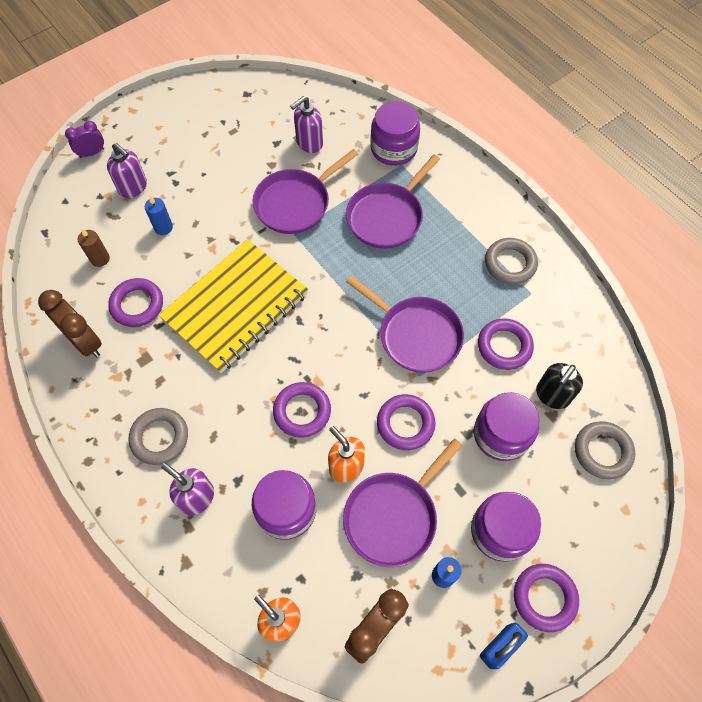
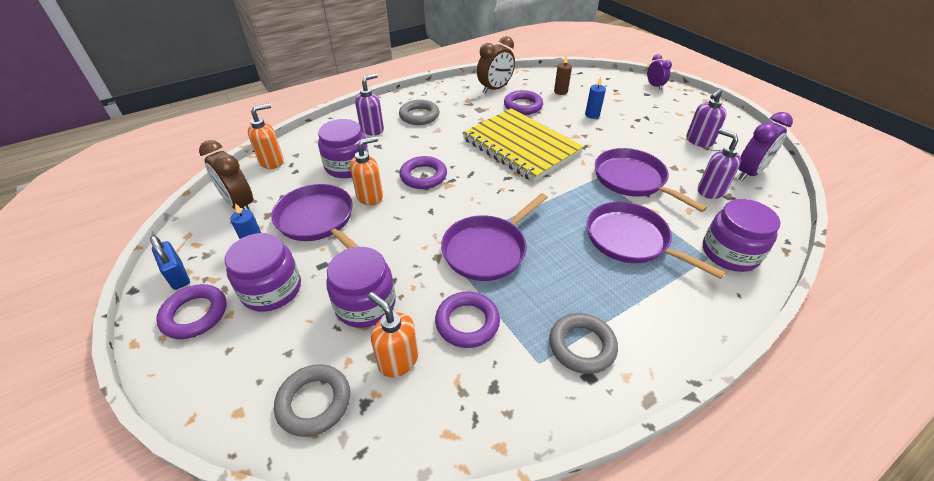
camera: 95 degrees right, 20 degrees down
(133, 188) = (627, 102): purple soap dispenser -> purple soap dispenser (699, 141)
(278, 107) = (749, 173): none -> purple clock
(405, 424) = (397, 234): purple ring -> none
(552, 395) = (398, 360): black soap dispenser -> orange soap dispenser

